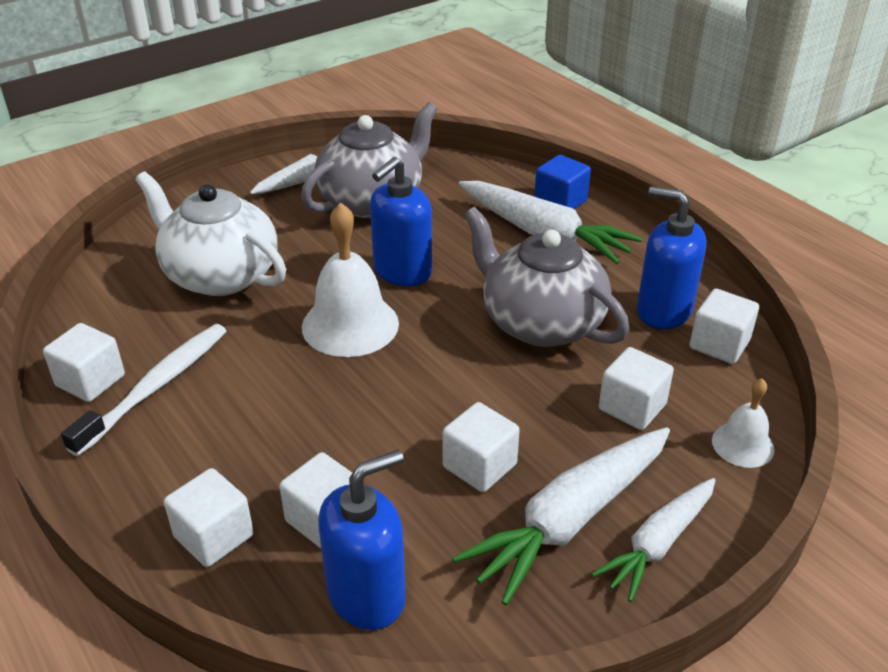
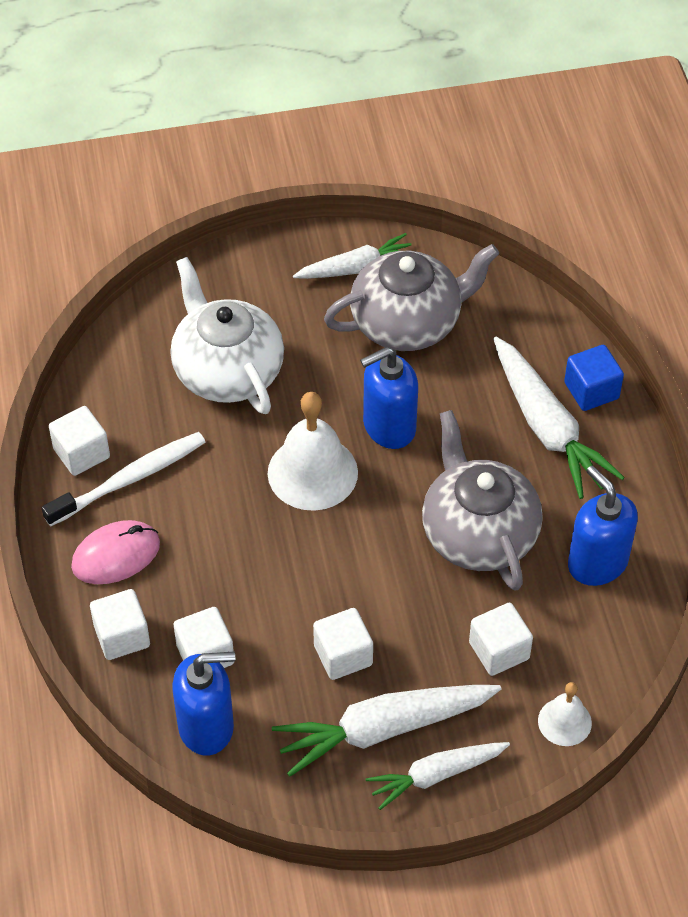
camera: 25 degrees right, 15 degrees up
(170, 459) = (116, 555): none -> pink mouse
(719, 344) = (620, 618): white cube -> none

